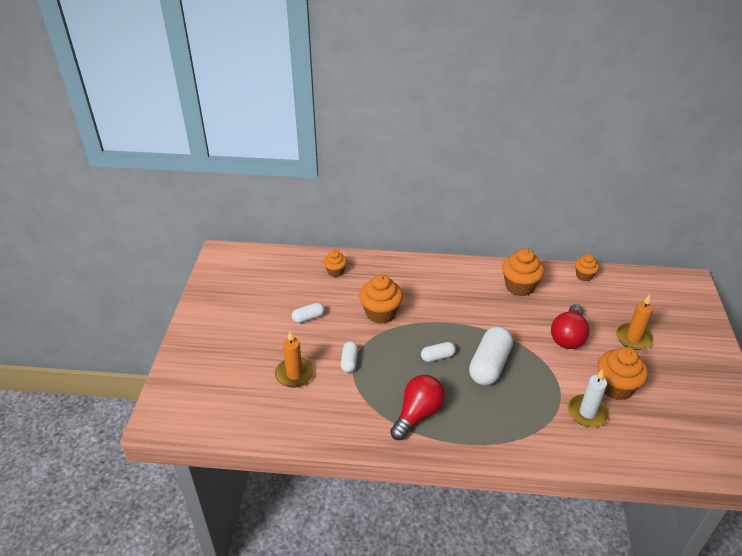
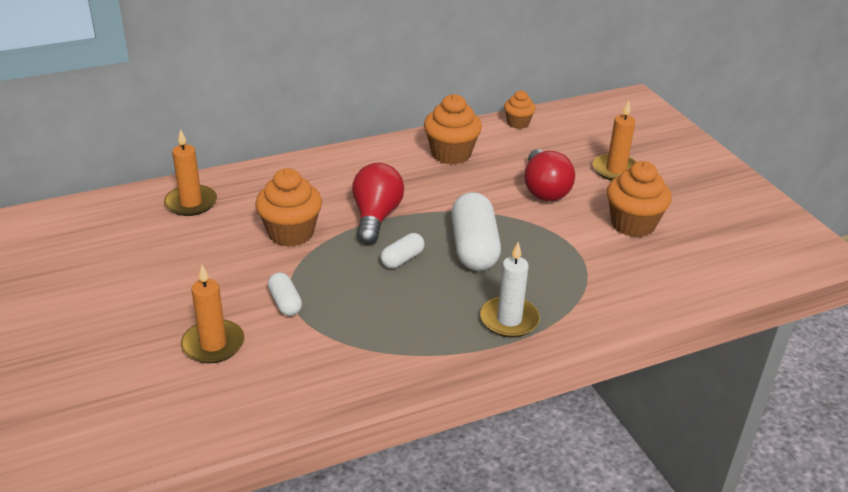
camera: 30 degrees left, 5 degrees down
(308, 317) = (187, 269): white capsule -> none
(335, 271) = (191, 203): orange cupcake -> orange candle
(418, 414) = (421, 332): red light bulb -> red light bulb (376, 217)
(587, 412) = (621, 260): white candle -> white candle (509, 320)

